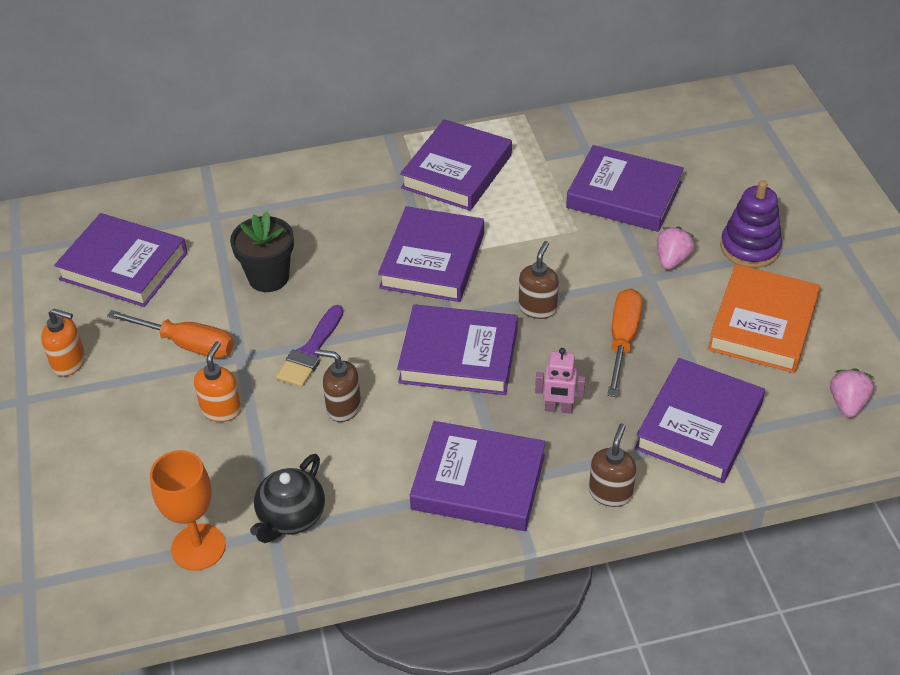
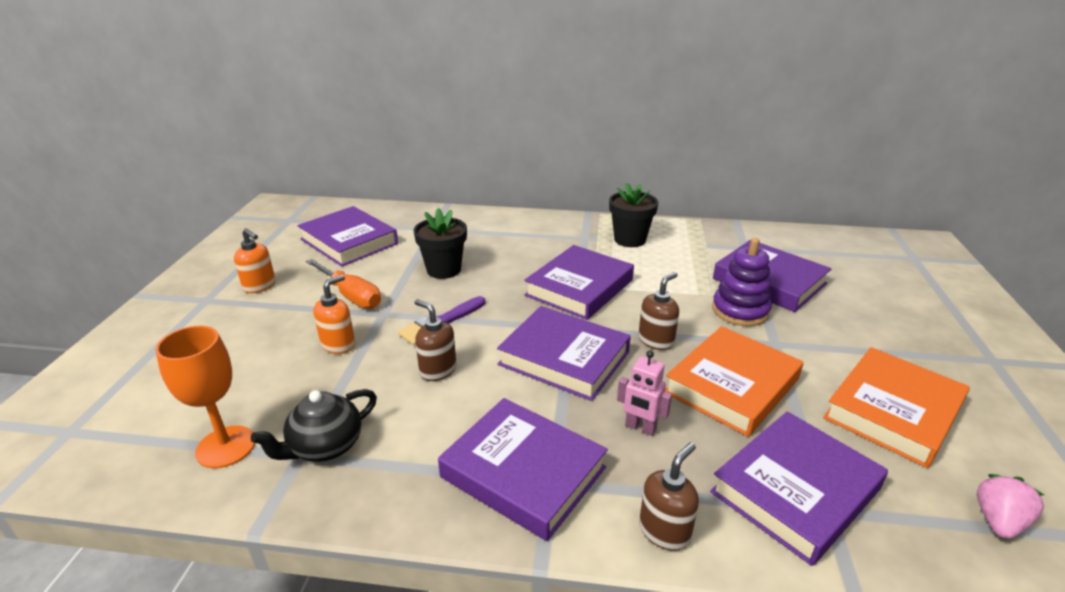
camera: 20 degrees right, 15 degrees down
(457, 171) = (630, 240): purple book -> black flower pot
(623, 339) = (731, 385): orange screwdriver -> orange book
(672, 260) = (802, 335): pink strawberry -> none
(750, 248) = (888, 344): purple stacking toy -> purple stacking toy (740, 310)

